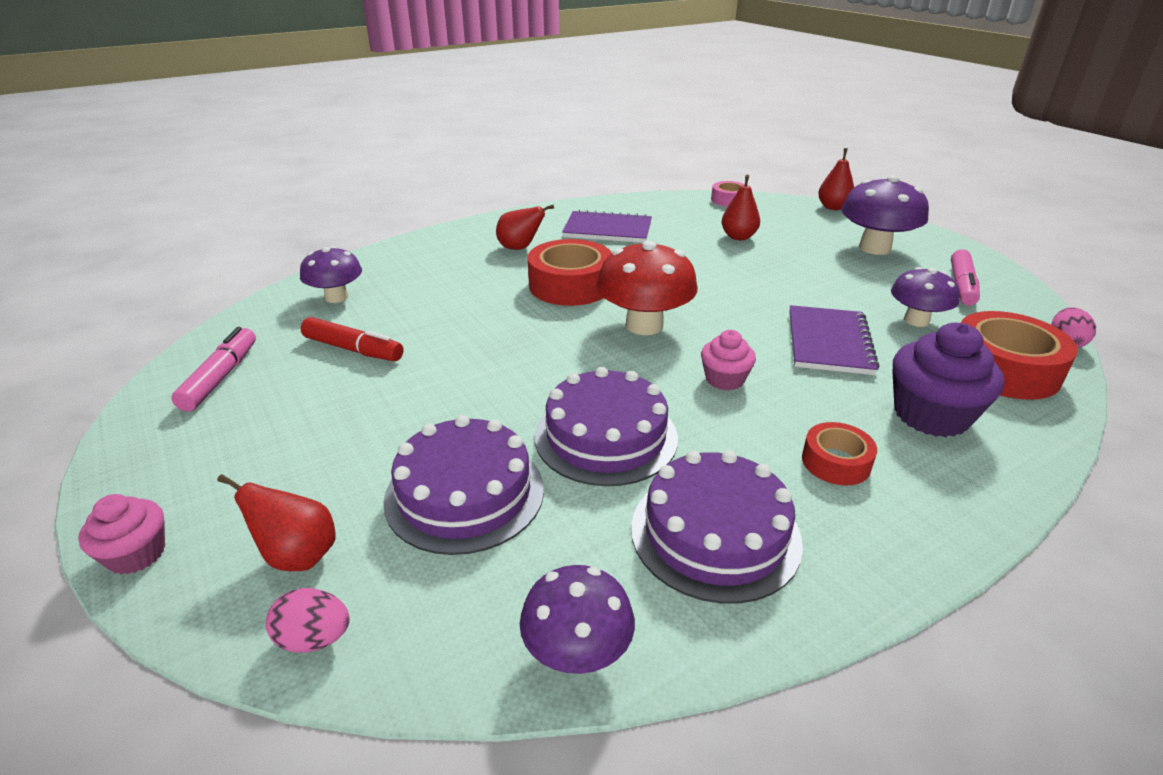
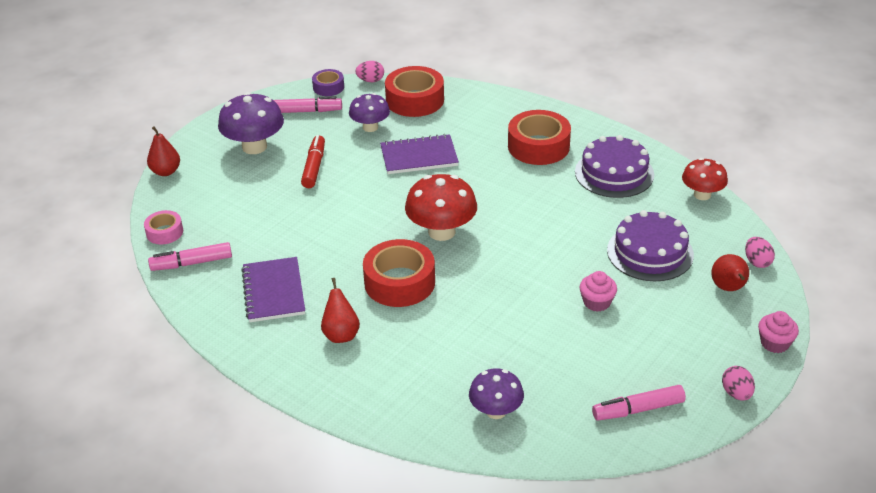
camera: 110 degrees left, 5 degrees up
(127, 465) = (736, 393): none -> pink egg
(353, 349) = (561, 359): red marker -> red marker (314, 167)
(577, 652) = (702, 195): purple mushroom -> red mushroom
(606, 436) = (571, 219): purple cake -> none
(675, 205) = (192, 263): none -> pink marker
(724, 379) = (487, 189): pink cupcake -> pink cupcake (597, 302)
(738, 237) = (259, 214): red pear -> none
(836, 462) = (538, 146): red tape -> red tape, size x1.83
(931, 415) = (477, 121): purple cupcake -> none
(1034, 308) = (328, 87): none -> purple tape

